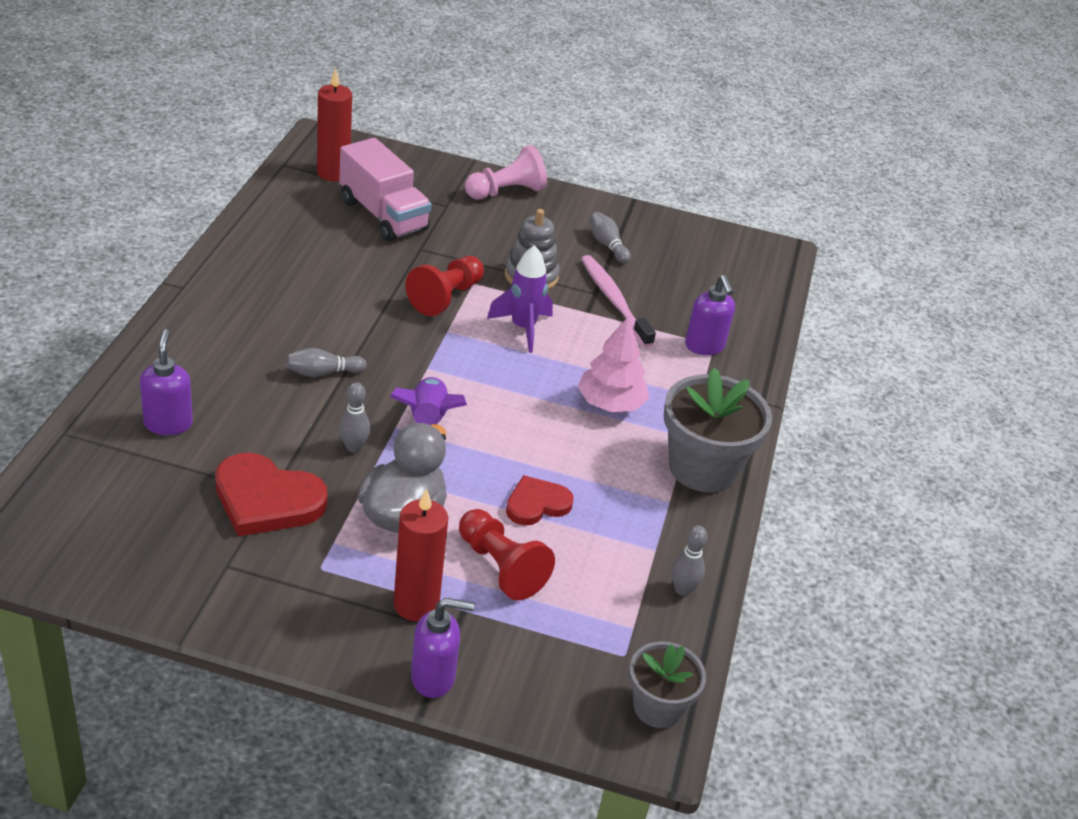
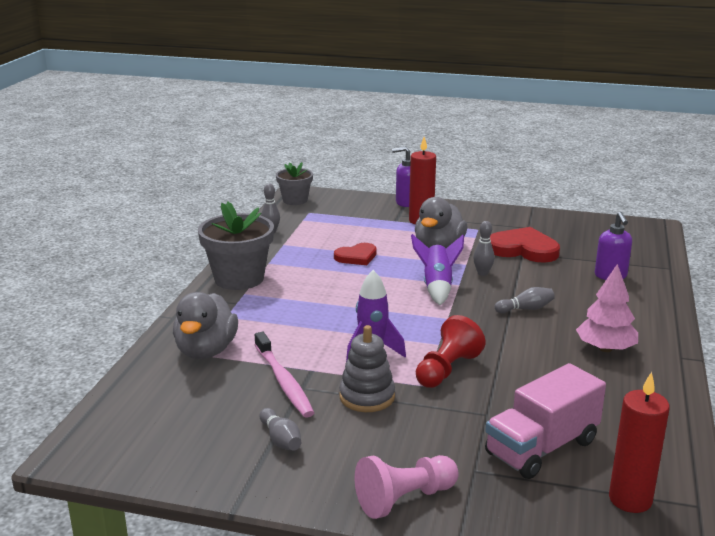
camera: 175 degrees left, 15 degrees down
(383, 215) = (541, 448): pink truck -> pink truck turned 90 degrees counterclockwise
(500, 567) = (377, 234): red pawn -> none
(610, 403) = (300, 307): pink tree -> pink tree (605, 348)
(704, 346) = (206, 351): purple soap dispenser -> grey duck

